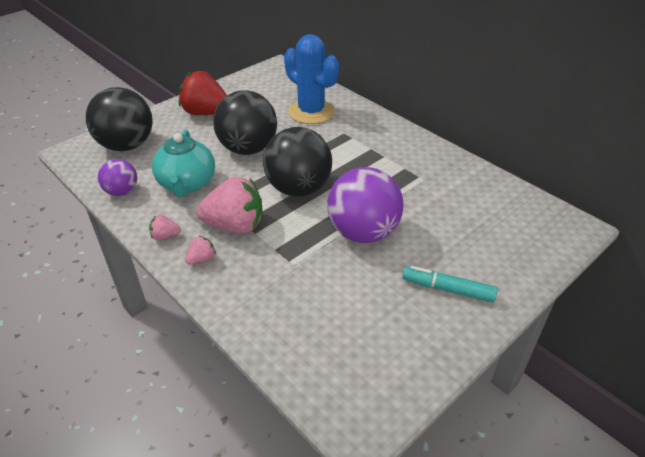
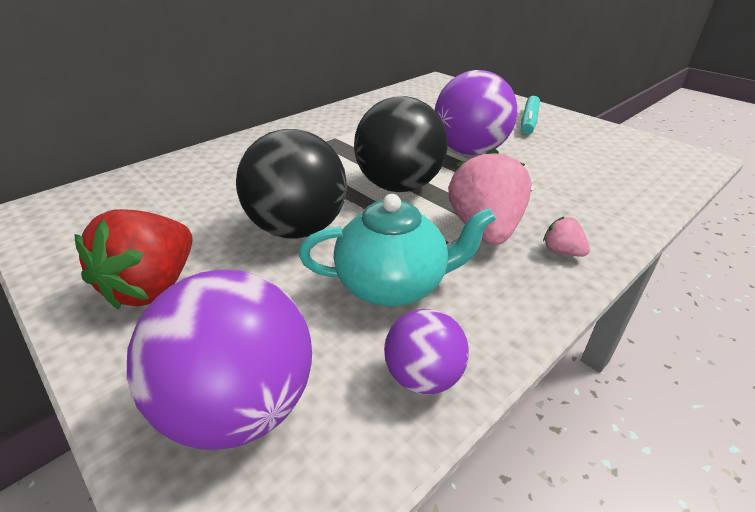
camera: 90 degrees left, 5 degrees down
(127, 145) = (240, 406): black ball -> purple ball
(165, 236) = (531, 293): pink strawberry -> none
(311, 112) = (212, 179): blue cactus -> none

